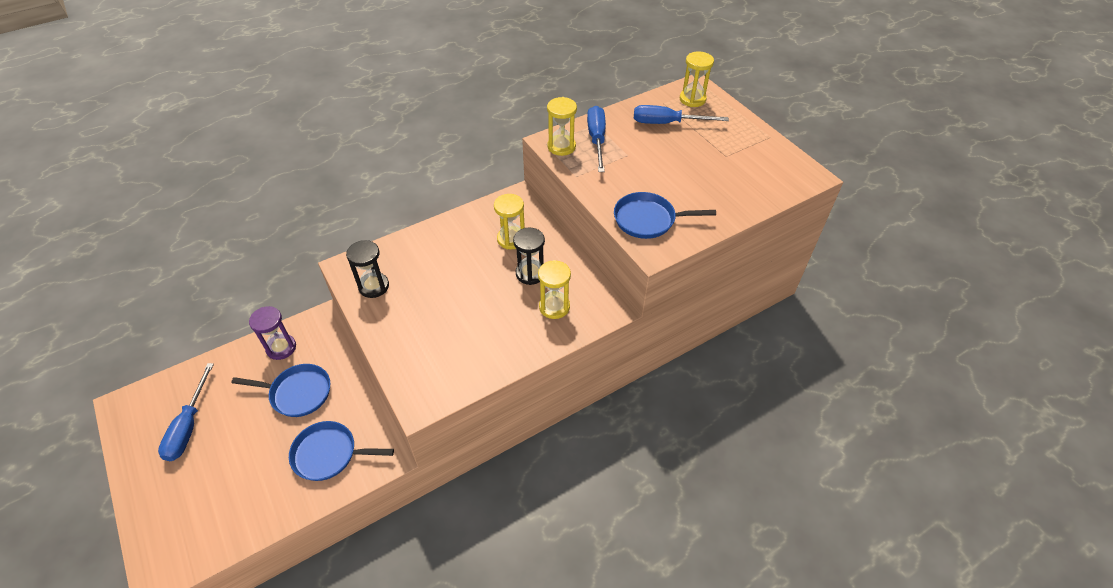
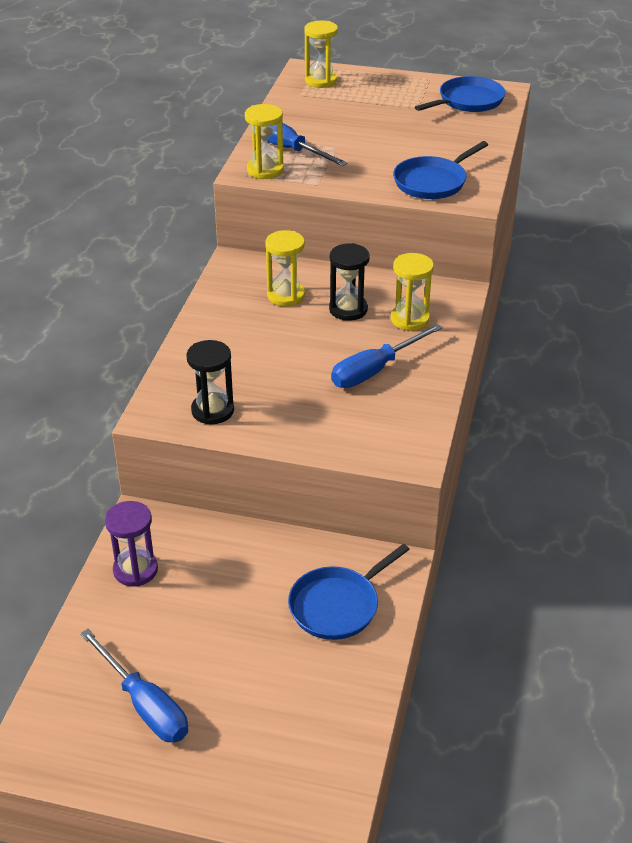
camera: 45 degrees left, 10 degrees down
(298, 393) = (222, 588): blue pan -> blue pan (468, 101)
(667, 123) = (329, 108): blue screwdriver -> blue screwdriver (375, 370)

